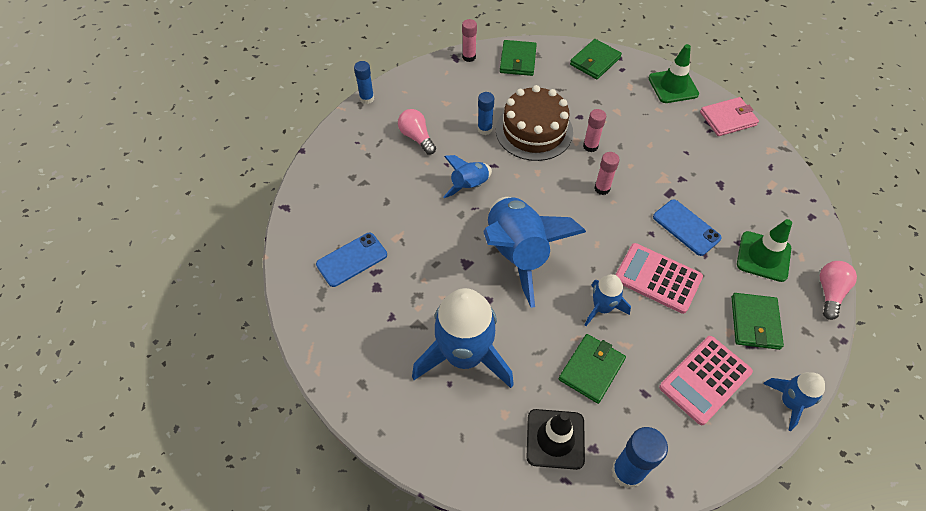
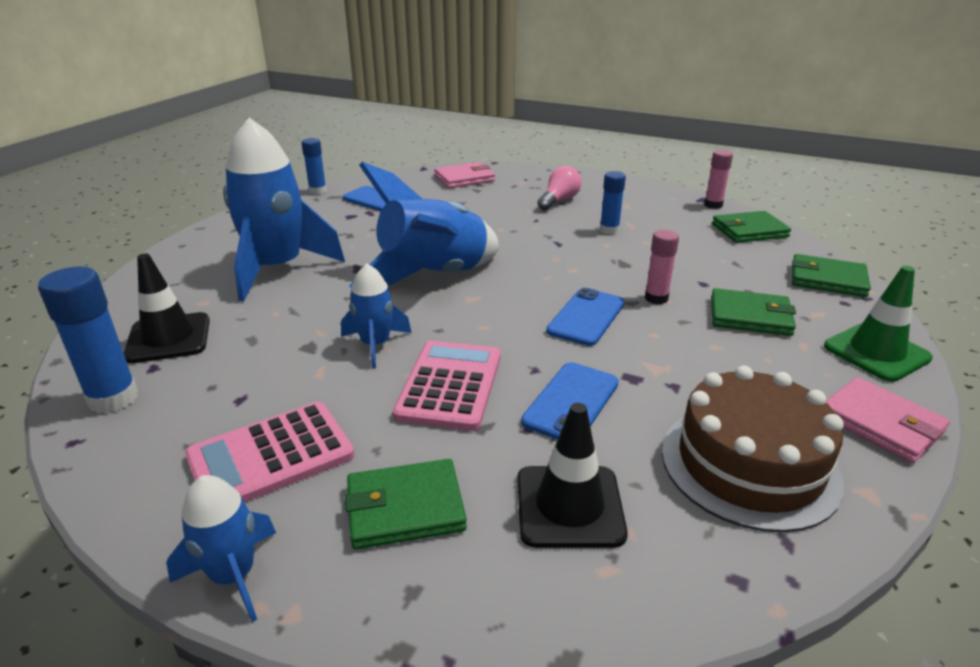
camera: 70 degrees right, 25 degrees down
(332, 183) = (464, 178): none -> pink wallet
(367, 99) = (587, 173): blue glue stick -> blue glue stick (317, 191)
(469, 186) = (514, 235): blue rocket -> none
(534, 131) = (640, 257): brown cake -> brown cake (749, 464)
(591, 369) = (273, 350): green wallet -> green wallet (750, 316)
(602, 188) = (586, 317): pink glue stick -> blue phone
(705, 379) = (271, 456): pink calculator -> pink calculator turned 60 degrees counterclockwise
(763, 256) = (569, 506): green traffic cone -> black traffic cone
(829, 292) = (534, 631): pink light bulb -> none

